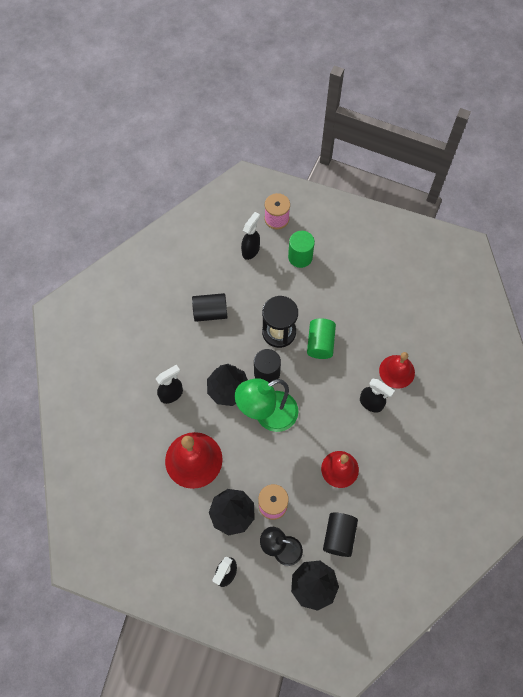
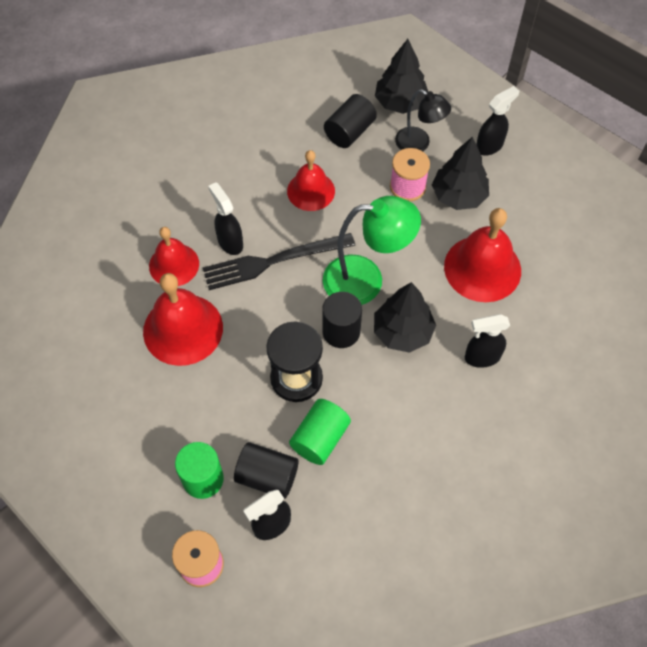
camera: 155 degrees left, 5 degrees down
(210, 312) = (380, 449): black cylinder -> black cylinder (267, 476)
(320, 343) = (249, 339): green cylinder -> green cylinder (320, 438)
(335, 402) = (273, 261): none -> black fork
(363, 332) = (183, 329): none -> red bell

